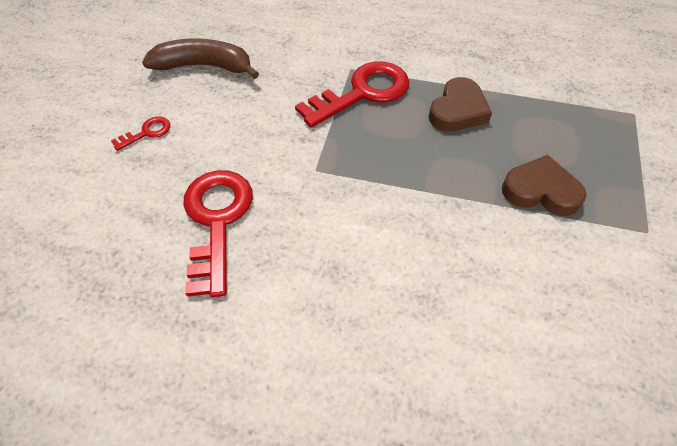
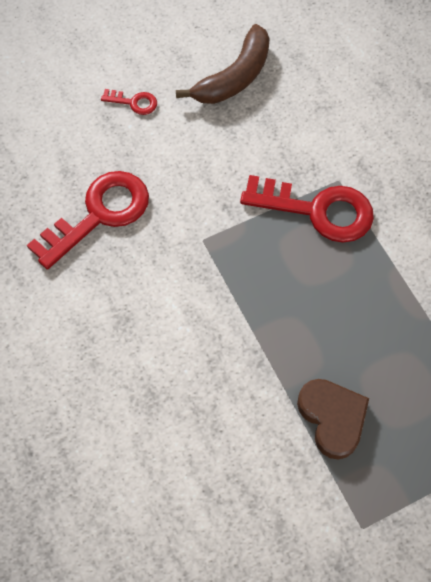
camera: 50 degrees right, 10 degrees up
(204, 66) = (234, 77): brown banana -> brown banana turned 75 degrees clockwise
(458, 110) = (369, 297): brown heart -> none

